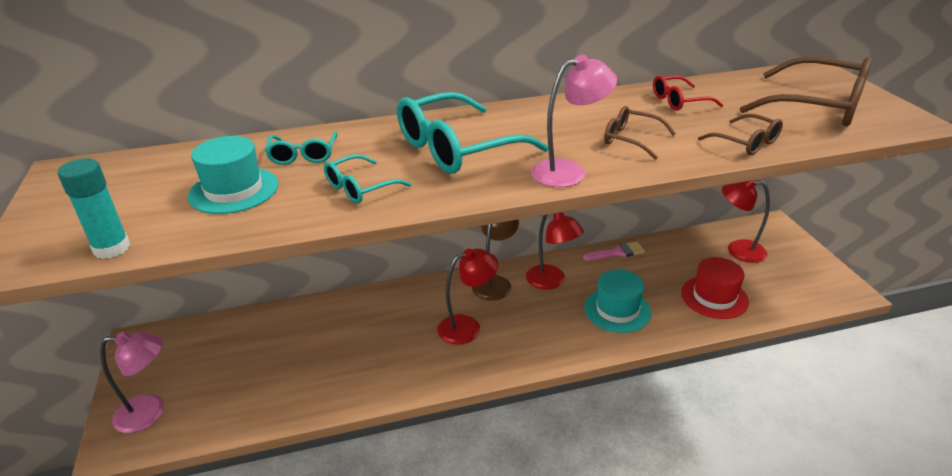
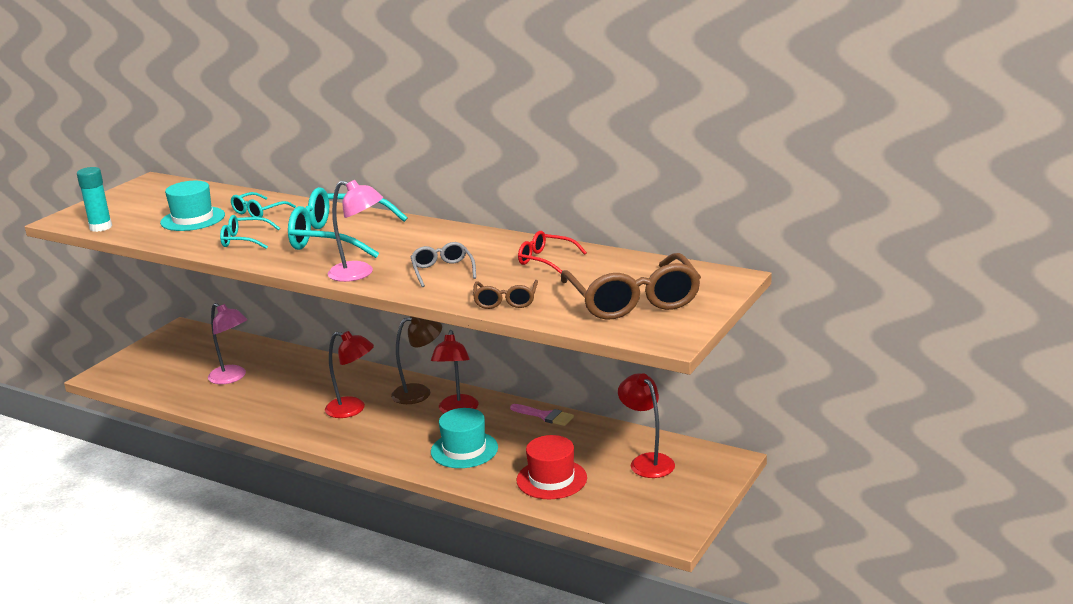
camera: 45 degrees right, 10 degrees down
(150, 412) = (134, 368): pink lamp -> pink lamp (232, 377)
(632, 140) = (442, 271): brown glasses -> grey glasses

